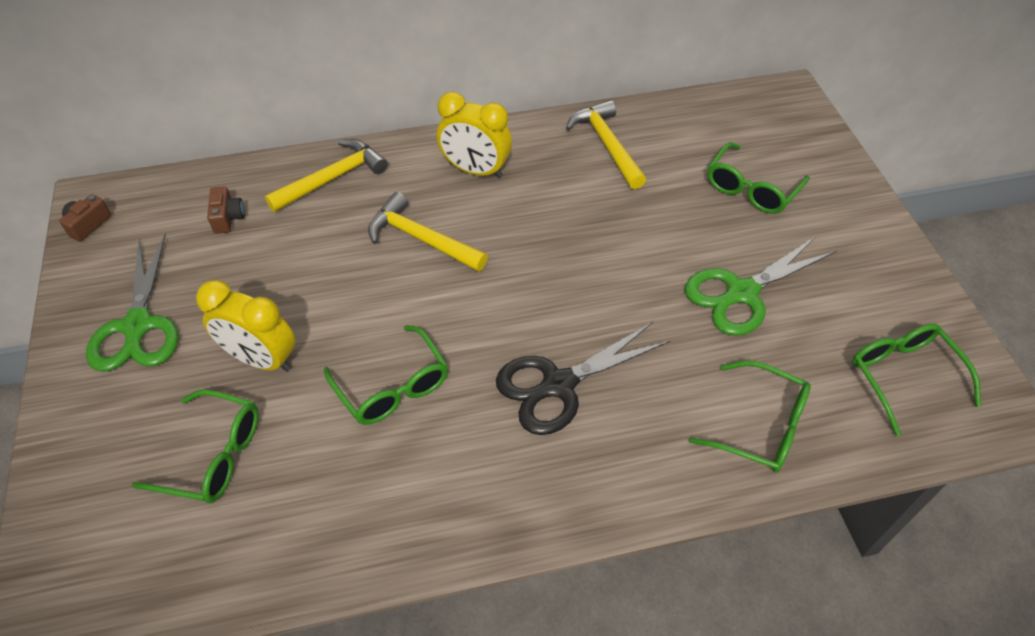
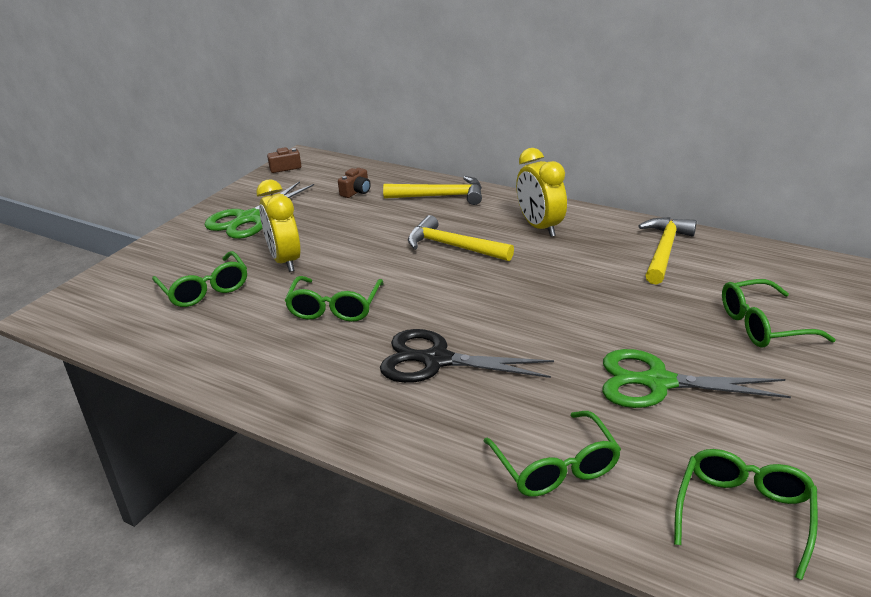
camera: 45 degrees right, 20 degrees down
(421, 239) = (453, 246): yellow hammer -> yellow hammer turned 45 degrees counterclockwise

